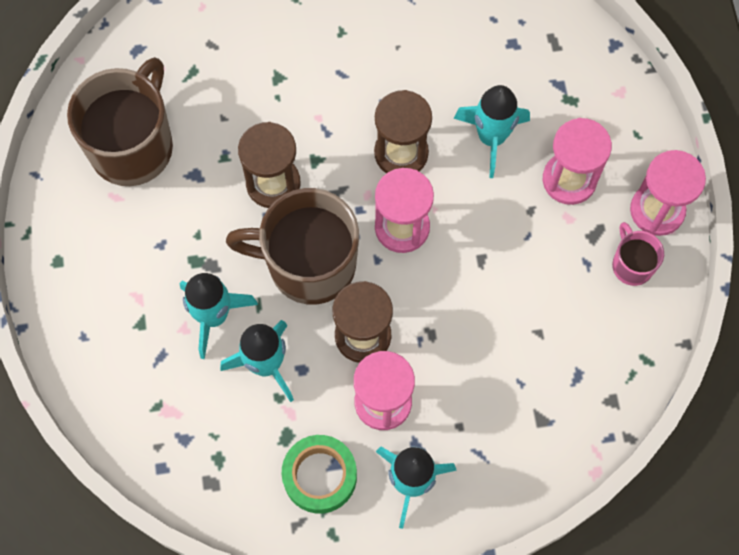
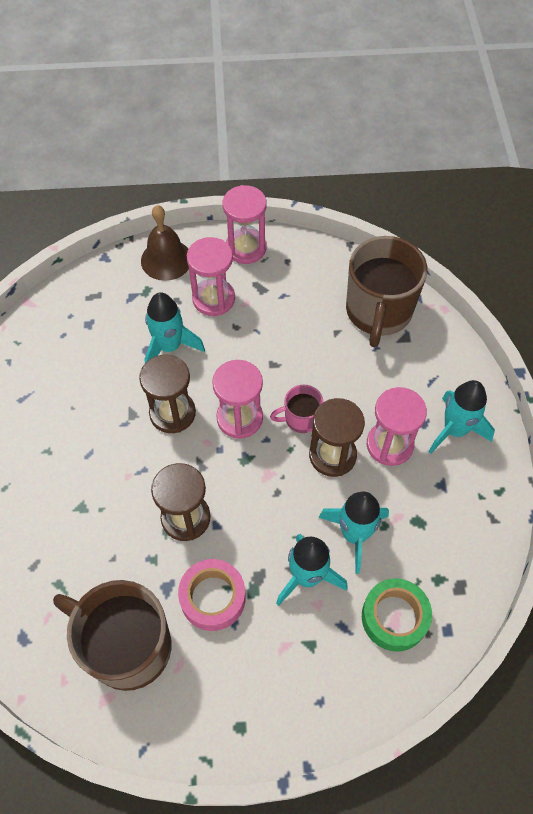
camera: 85 degrees left, 10 degrees down
(186, 221) = (213, 597): none -> pink tape
(308, 264) = (265, 493): brown mug -> brown mug (378, 312)
(320, 476) = (452, 497): green tape -> green tape (394, 617)
(622, 116) = (166, 260): none -> brown bell
(631, 264) = (287, 268): pink mug -> pink mug (300, 419)

